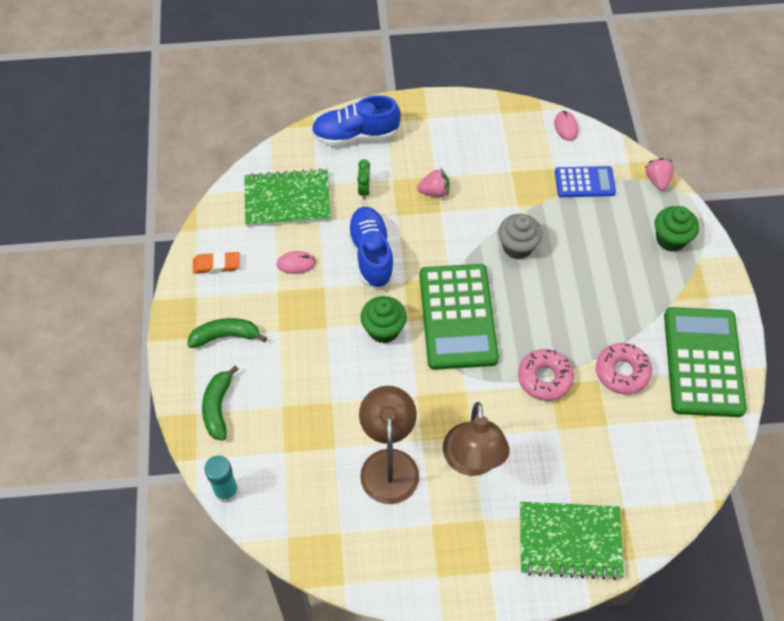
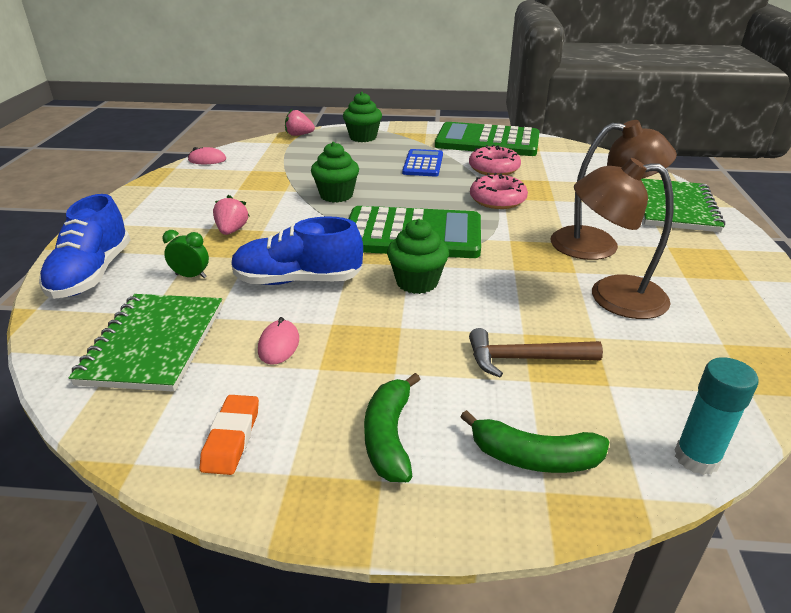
camera: 80 degrees left, 25 degrees down
(303, 402) = (524, 359): none -> brown hammer
(517, 247) = (336, 195): grey cupcake -> green cupcake
(584, 182) = (279, 160): blue calculator -> blue calculator (423, 164)

